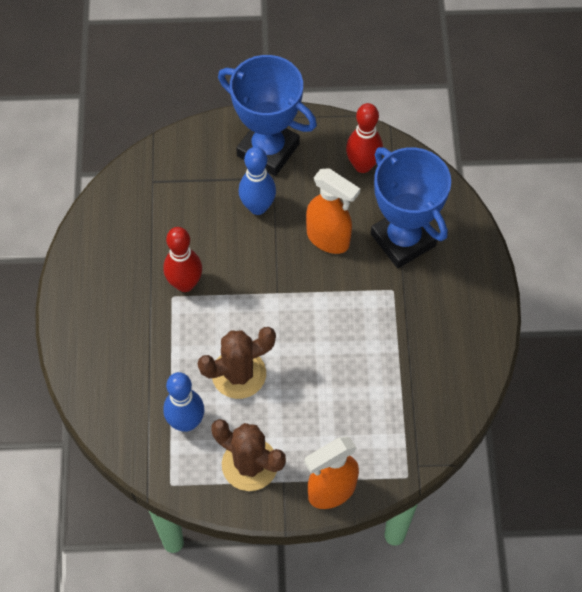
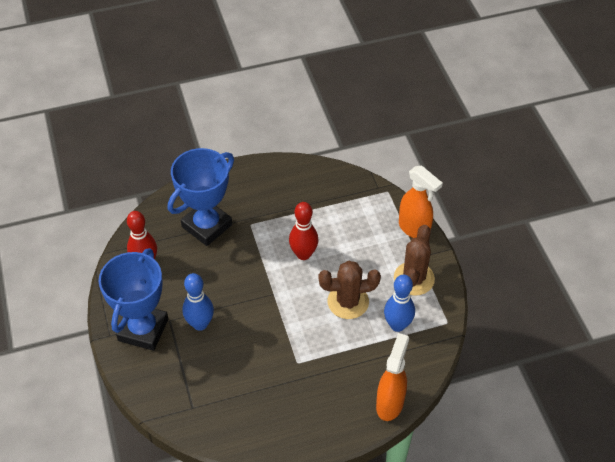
camera: 105 degrees left, 10 degrees down
(185, 284) = (283, 356): red bowling pin -> red bowling pin (303, 254)
(239, 374) = (348, 302): brown cactus -> brown cactus turned 60 degrees counterclockwise
(328, 239) = (218, 271): orange spray bottle -> orange spray bottle (390, 403)

